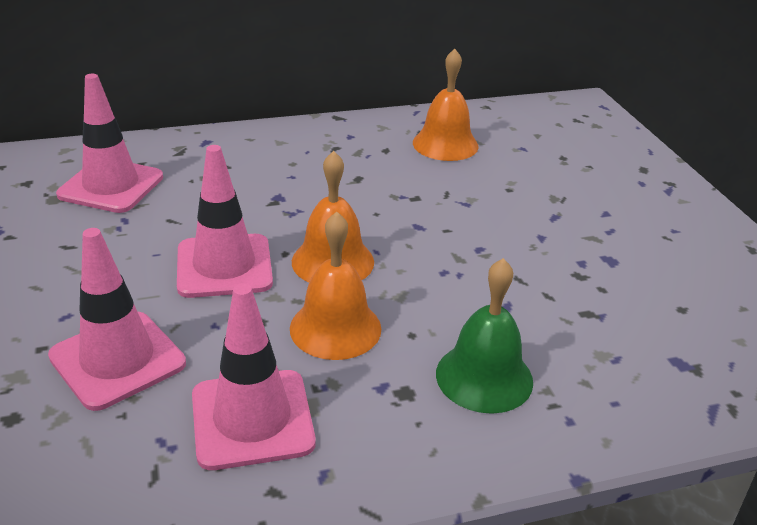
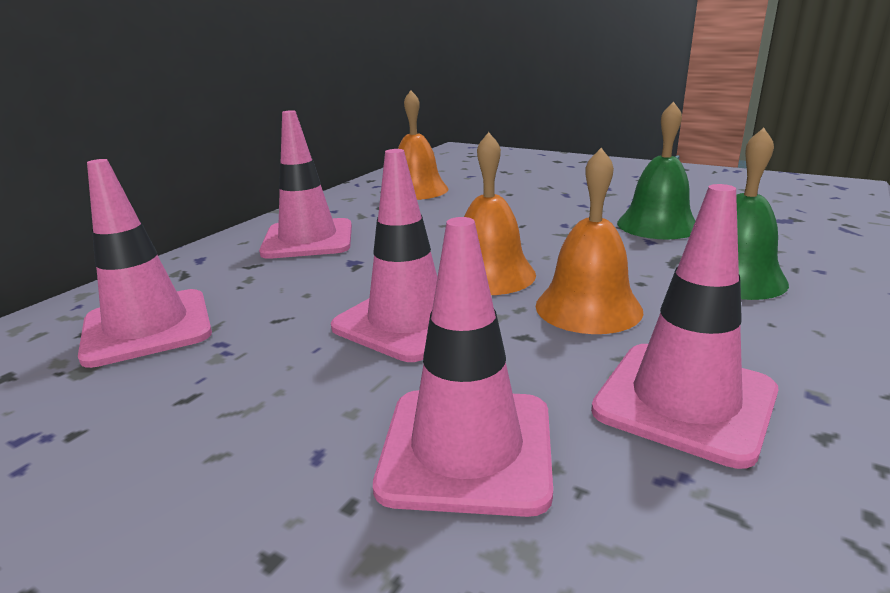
camera: 40 degrees left, 10 degrees down
(286, 159) = (308, 239): none -> pink traffic cone
(550, 295) = (657, 225): none -> green bell

